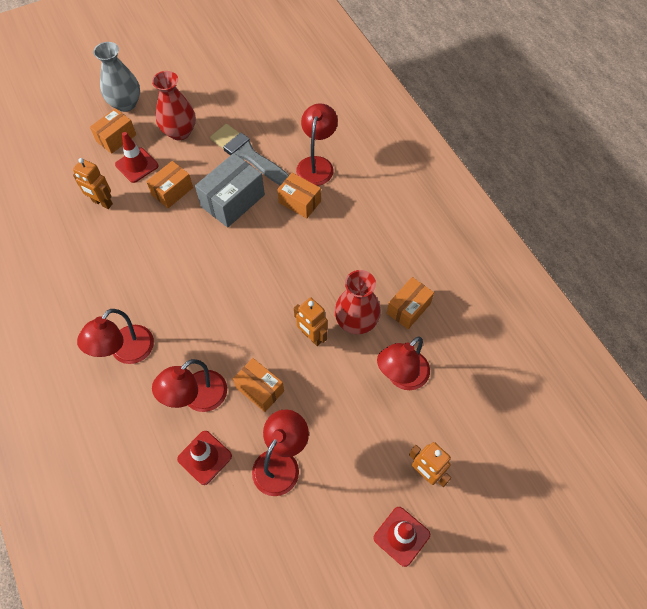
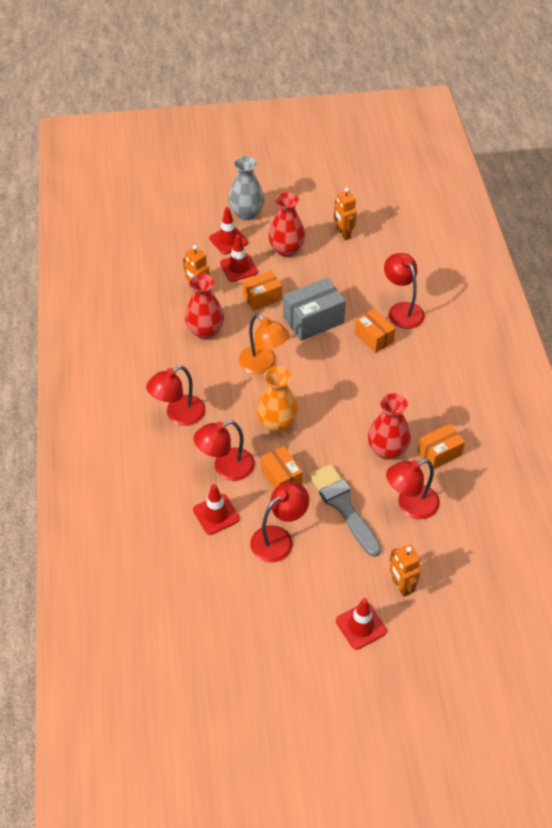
camera: 20 degrees right, 10 degrees down
(116, 138) = (228, 240): orange box -> red traffic cone
(124, 246) = (205, 331): none -> red vase
(198, 266) = (263, 365): none -> orange lamp
(234, 328) = (277, 423): none -> orange vase
(248, 154) = (341, 285): grey brush -> grey brush (343, 506)
(312, 336) = (342, 450): orange robot -> orange robot (343, 234)
(317, 164) = (402, 310): red lamp -> red lamp turned 60 degrees counterclockwise

